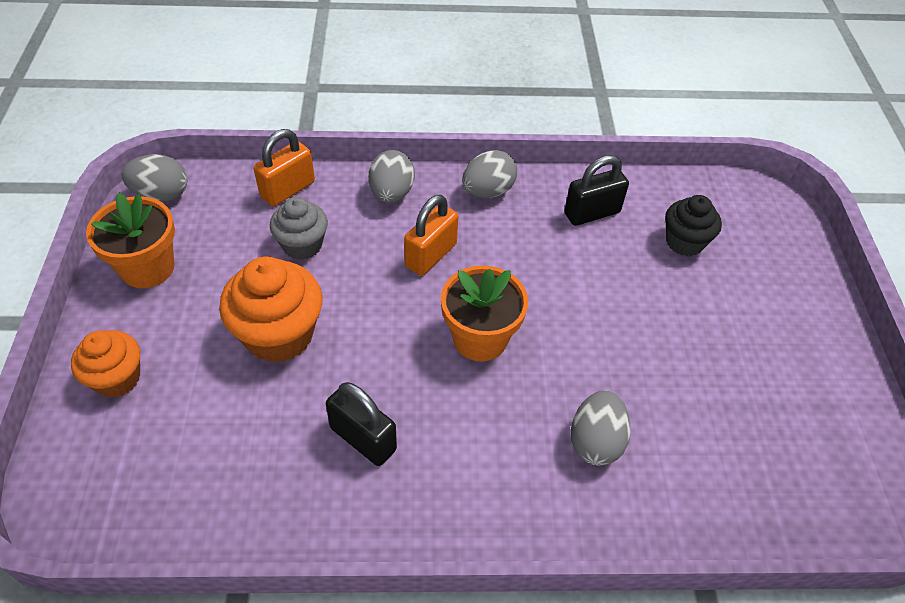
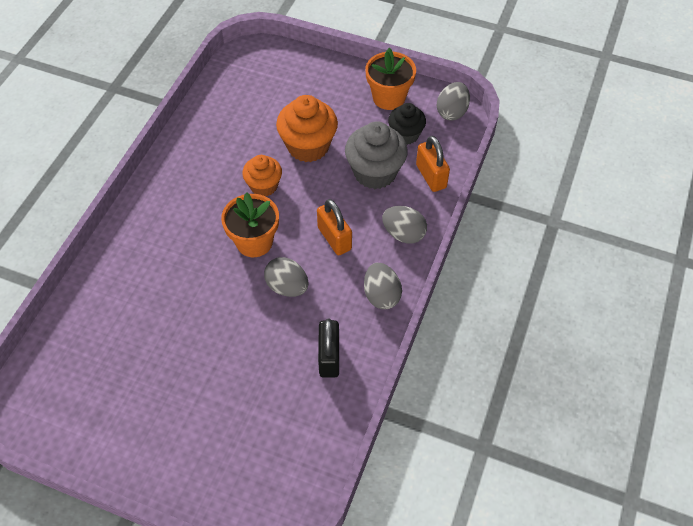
camera: 115 degrees right, 5 degrees up
(117, 378) = (313, 77): orange cupcake -> orange cupcake (264, 186)
(302, 245) = (375, 172): grey cupcake -> grey cupcake, size x1.58
(363, 439) = (219, 166): black padlock -> none
(595, 441) = (153, 272): grey egg -> grey egg (287, 287)
(684, 242) = (271, 409): black cupcake -> black cupcake (405, 135)

